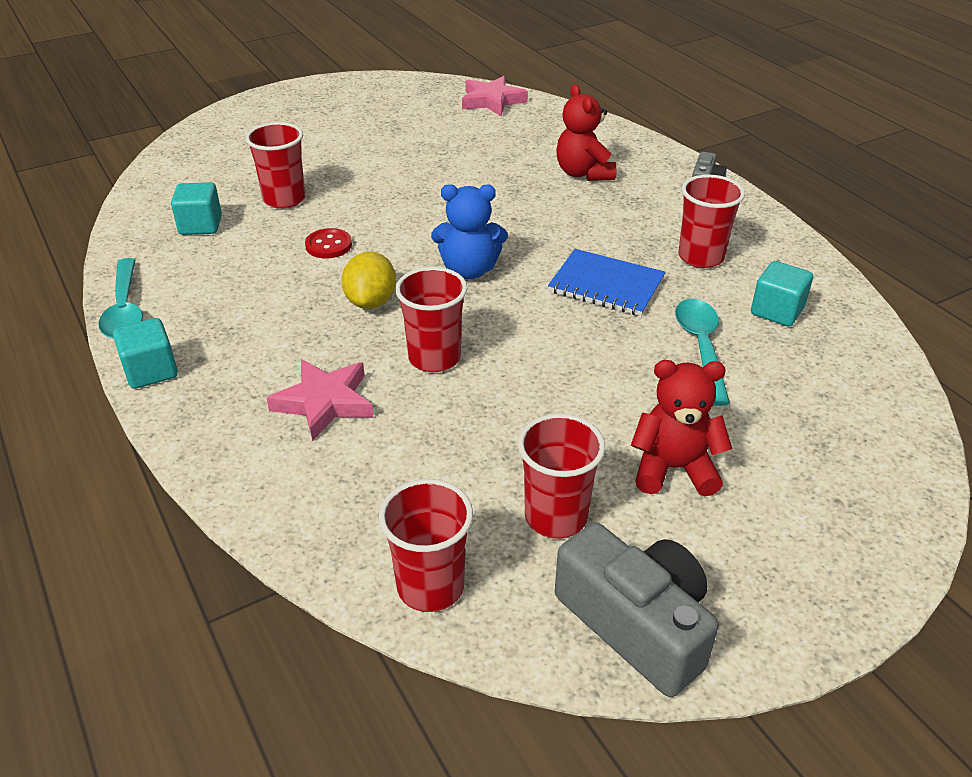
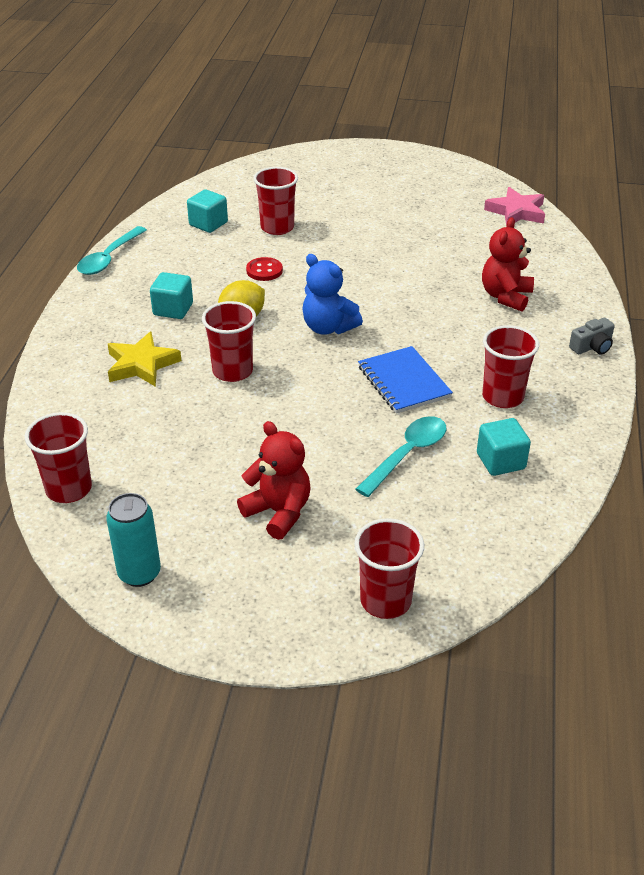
camera: 40 degrees right, 0 degrees up
(151, 371) = (80, 301): turquoise cube -> turquoise cube (173, 309)
(324, 403) = (141, 364): pink star -> yellow star
(556, 517) = (176, 496): red cup -> red cup (385, 601)
(636, 624) = (139, 573): grey camera -> turquoise can

